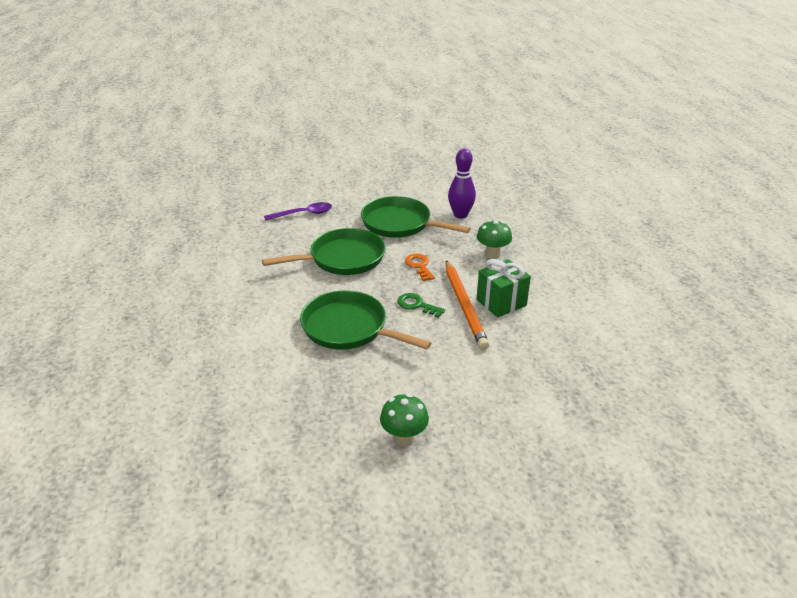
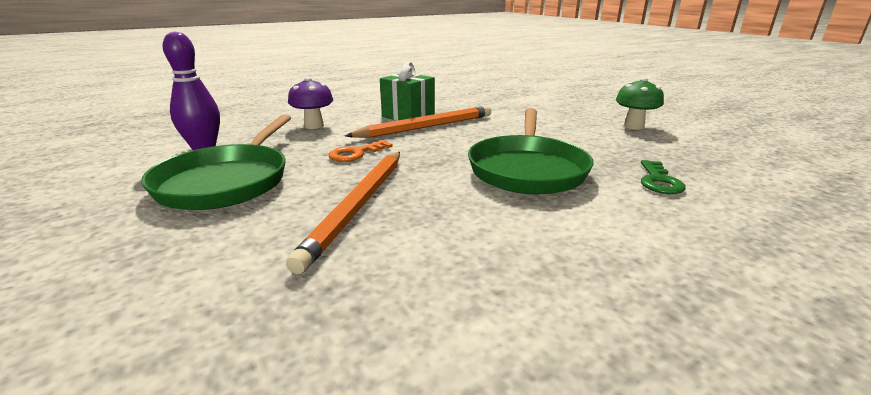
camera: 110 degrees left, 10 degrees down
(303, 214) = (150, 300): purple spoon -> none
(343, 258) = (358, 205): green pan -> orange pencil
(417, 305) = (444, 144): green key -> green key (659, 181)
(492, 254) = (314, 126): green mushroom -> purple mushroom

